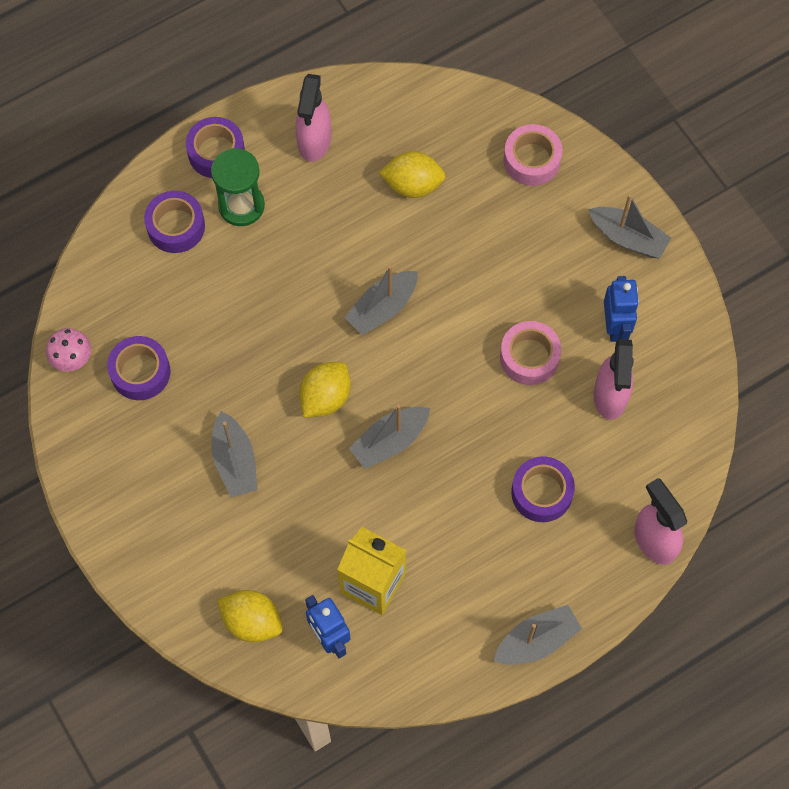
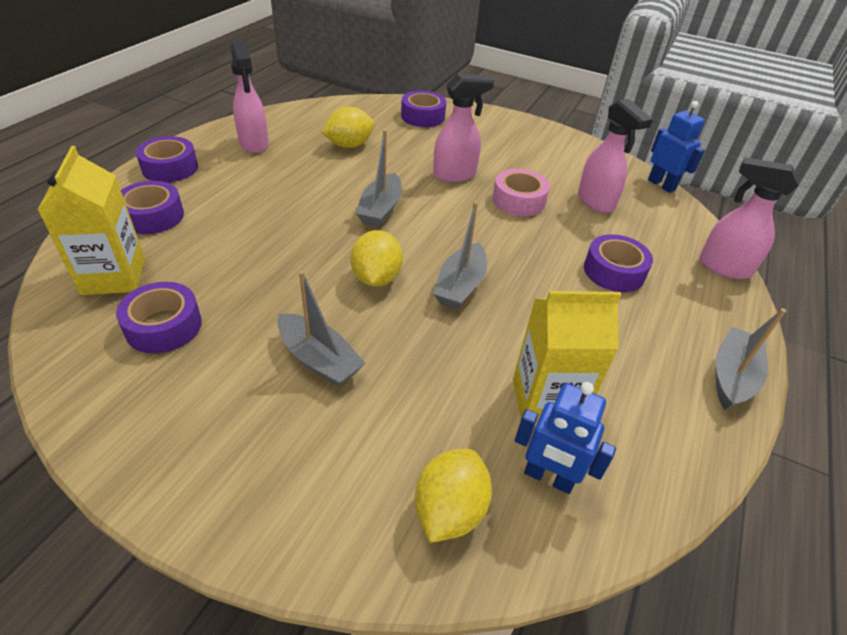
camera: 35 degrees left, 25 degrees down
(72, 358) = (68, 343): pink mushroom -> none
(122, 296) = (114, 276): none -> yellow carton
(241, 206) = (211, 189): green hourglass -> none
(252, 621) = (449, 510): yellow lemon -> yellow lemon turned 60 degrees counterclockwise
(493, 286) = (455, 175): none -> pink spray bottle
(532, 160) = (423, 116): pink tape -> purple tape
(615, 326) = (558, 169): blue robot -> blue robot (661, 185)
(628, 238) = (519, 131): grey boat -> none

